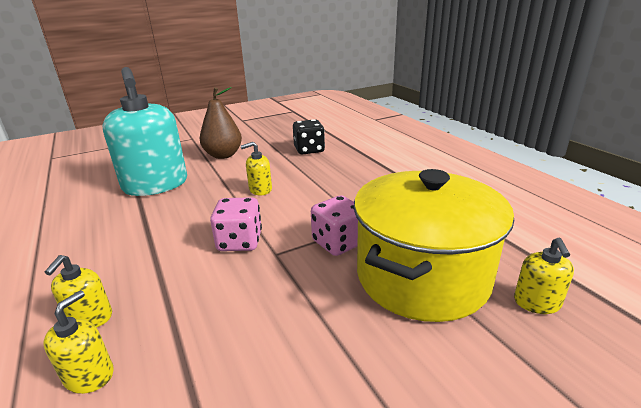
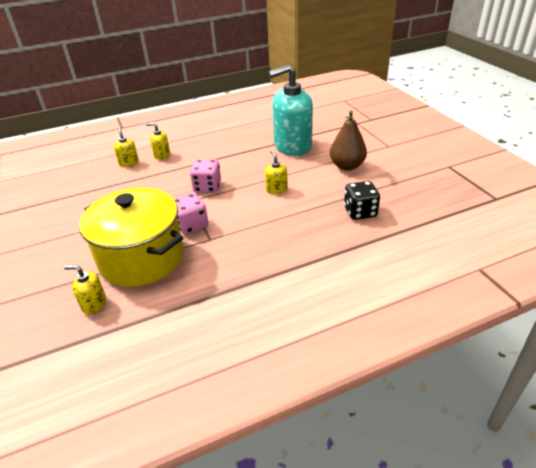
camera: 95 degrees right, 10 degrees up
(89, 375) = (129, 163): yellow soap dispenser -> yellow soap dispenser turned 135 degrees counterclockwise

